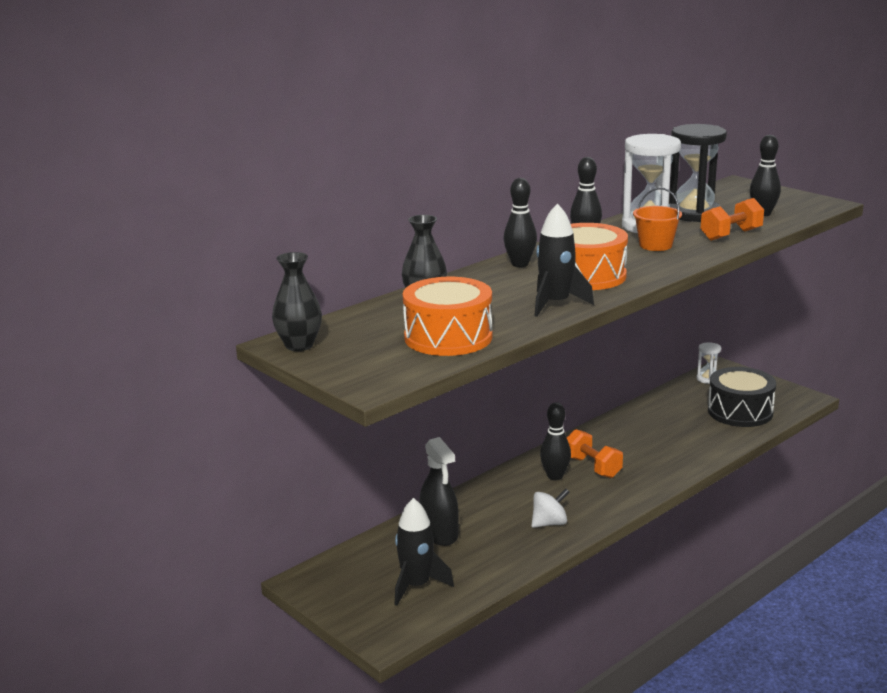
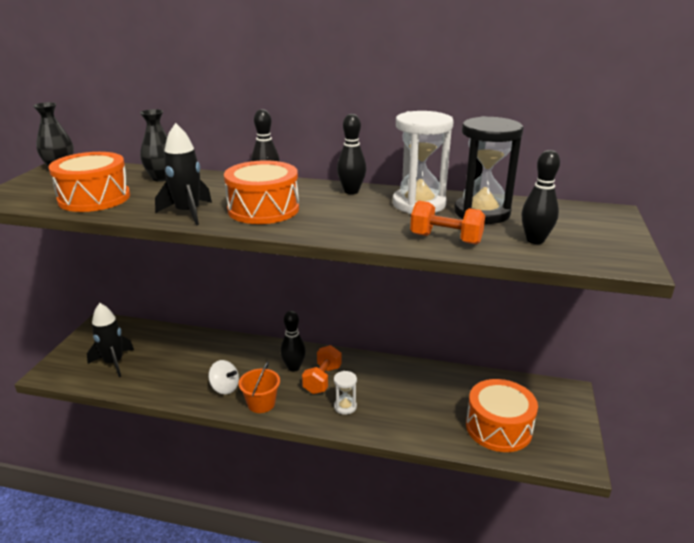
camera: 55 degrees right, 5 degrees up
(439, 534) = (181, 348): black spray bottle -> none
(655, 245) = (371, 216): orange bucket -> orange bucket (261, 403)
(707, 379) = (537, 389): white hourglass -> white hourglass (345, 407)
(740, 412) = (498, 427): black drum -> orange drum

